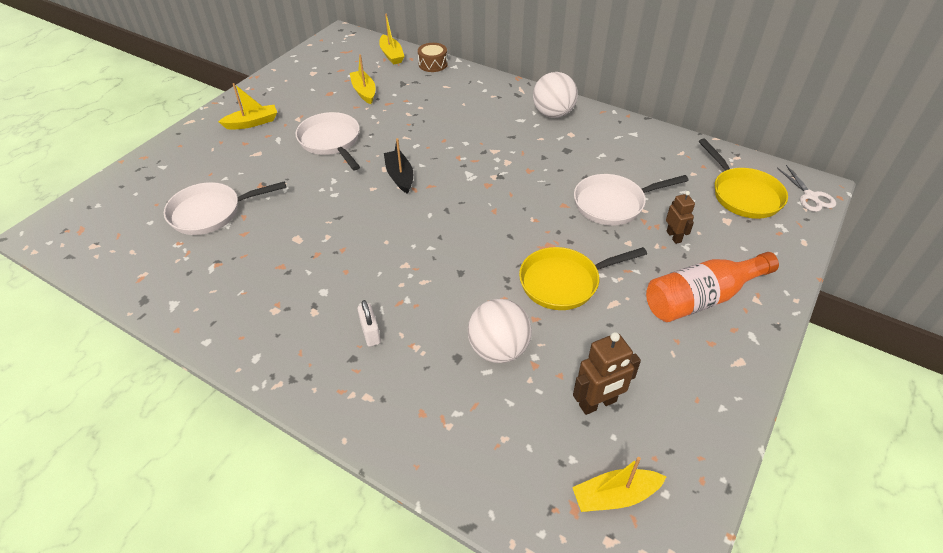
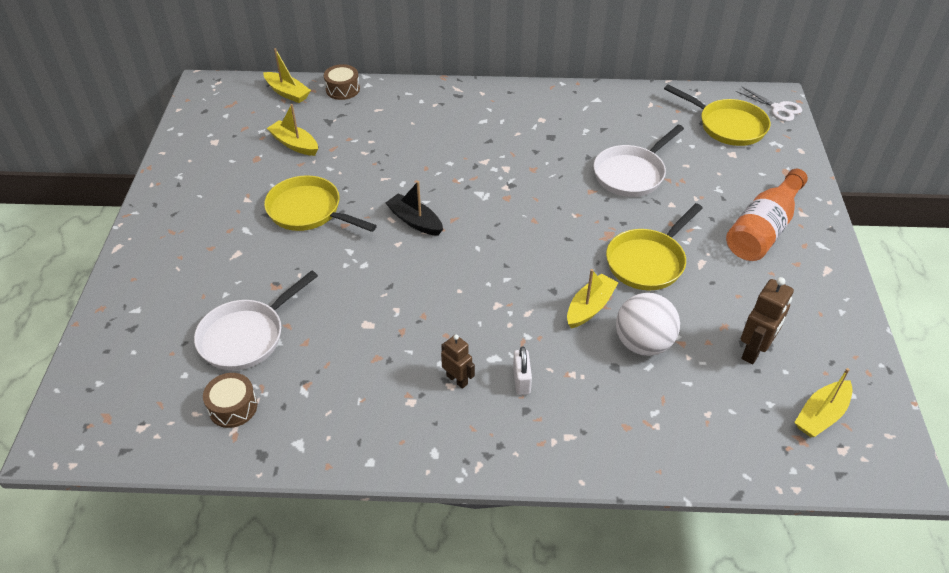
camera: 30 degrees left, 0 degrees up
(157, 258) = (233, 407): none -> brown drum
(252, 123) = (197, 222): yellow boat -> yellow boat (590, 307)
(331, 141) = (308, 211): white pan -> yellow pan
(370, 333) = (521, 380): white padlock -> white padlock turned 45 degrees clockwise
(553, 114) = (509, 104): white ball -> none
(674, 236) = (703, 184): brown robot -> brown robot (457, 379)

